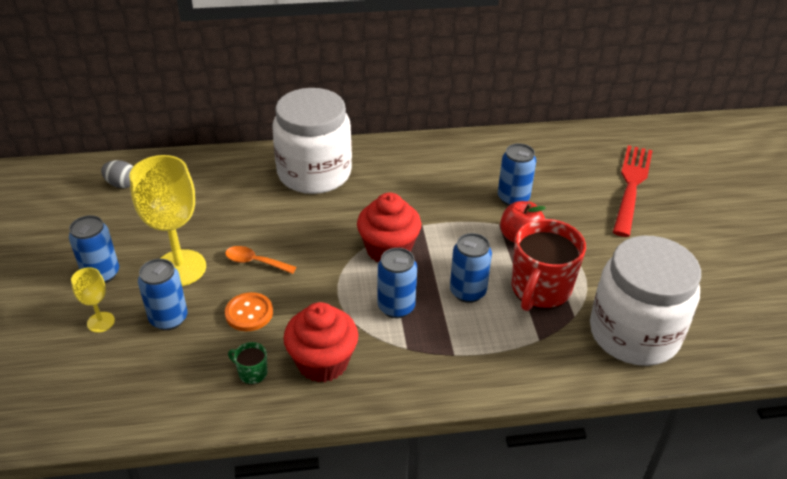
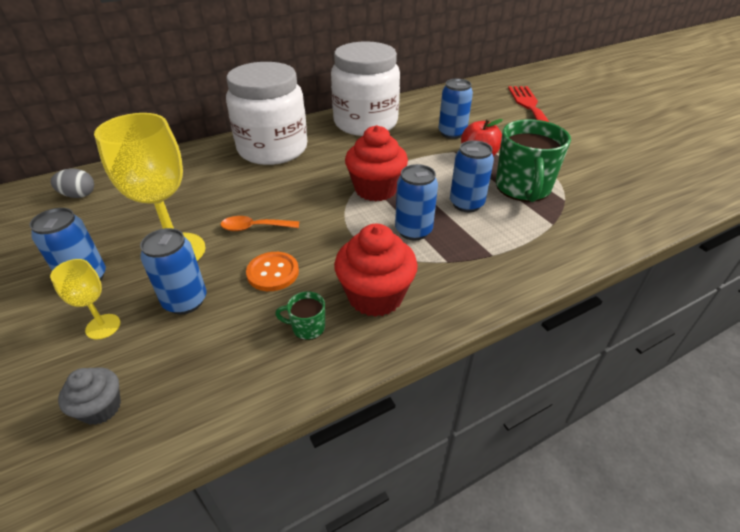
camera: 20 degrees left, 0 degrees up
(79, 388) = (101, 408): none -> grey cupcake
(540, 290) = (523, 188): red mug -> green mug
(634, 333) = (619, 200): white jar -> white jar (365, 123)

